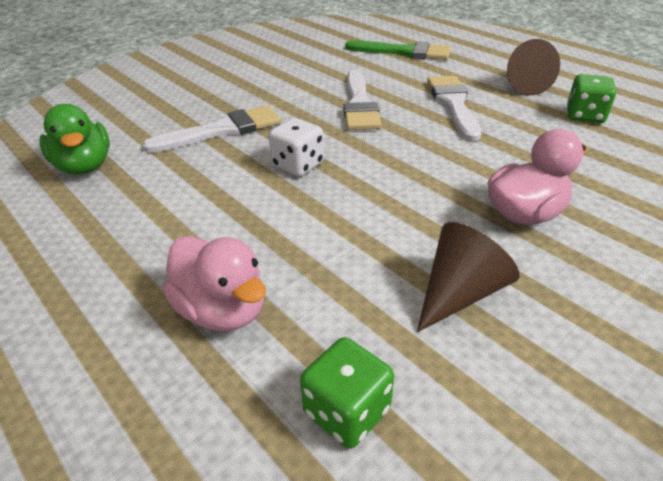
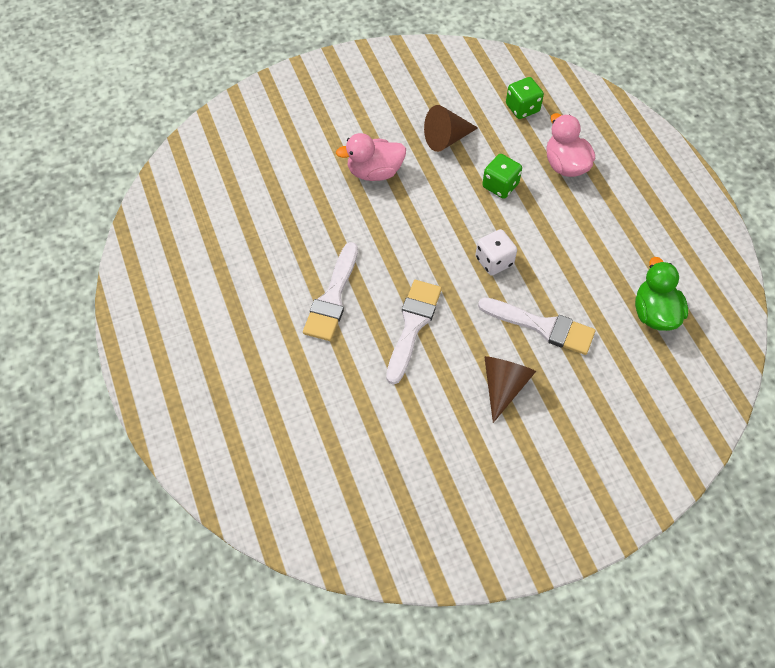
camera: 160 degrees left, 20 degrees up
(222, 130) = (542, 326): white brush -> white brush turned 150 degrees counterclockwise
(404, 52) = (310, 418): green brush -> none
(523, 85) = (248, 306): brown cone -> brown cone (503, 386)
(584, 115) = (244, 245): green dice -> green dice (500, 185)

